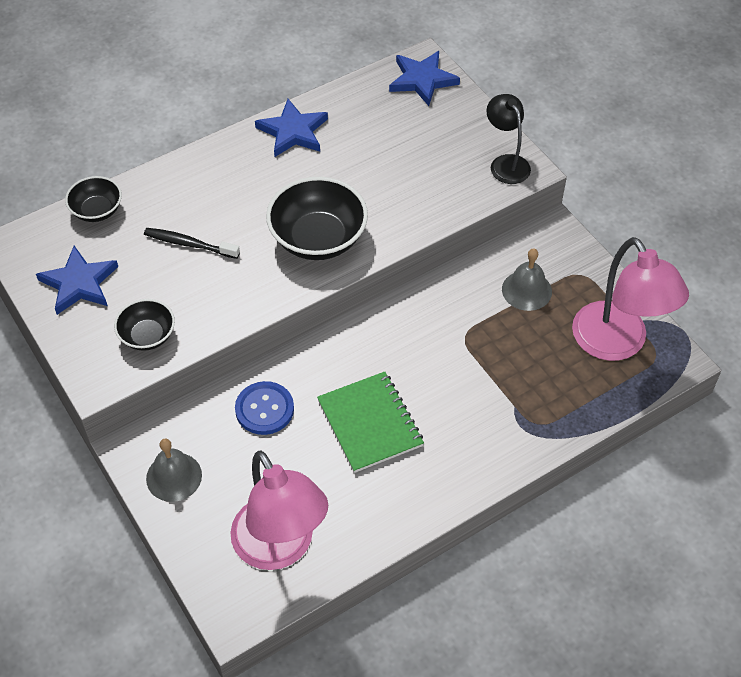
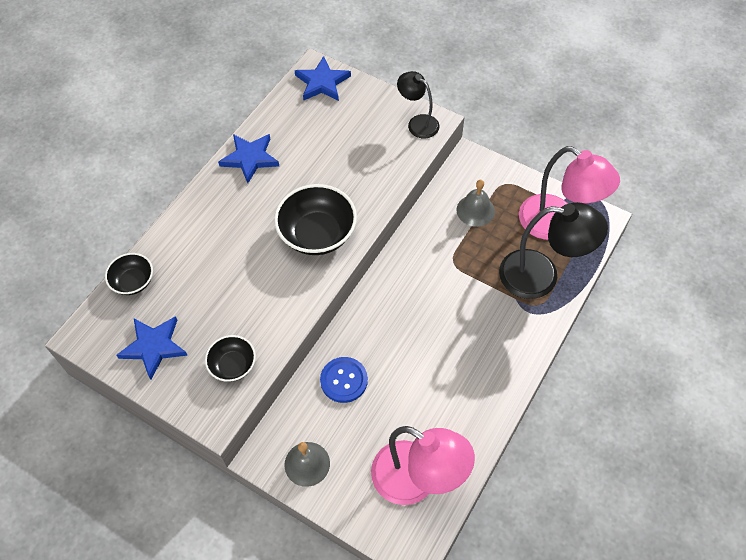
camera: 25 degrees left, 5 degrees up
(189, 244) = (223, 278): black toothbrush -> none
(370, 423) = (425, 356): green notebook -> none
(561, 394) = (541, 276): none -> black lamp

